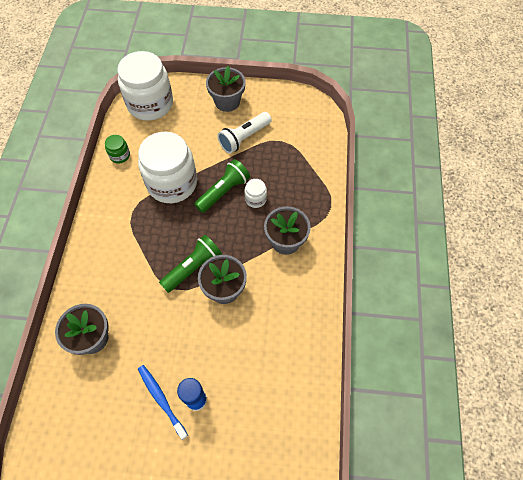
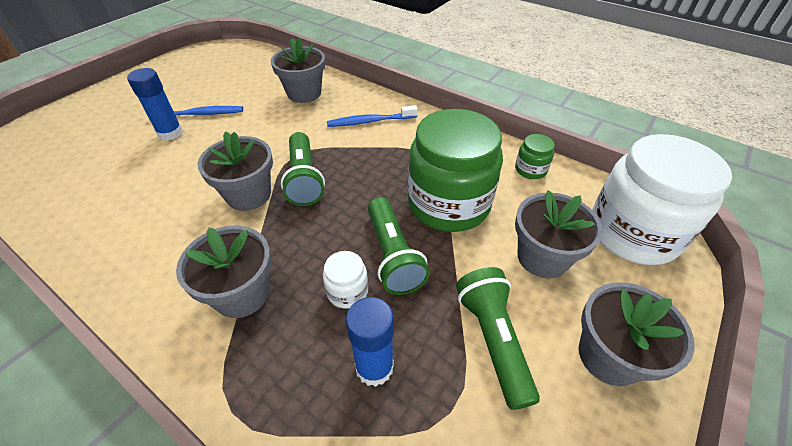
camera: 120 degrees right, 15 degrees down
(110, 265) = (370, 121): none -> blue toothbrush
(172, 183) = (449, 204): white jar -> green jar
(188, 133) = (542, 257): none -> grey flower pot
(244, 138) = (492, 340): white flashlight -> green flashlight
(282, 171) = (374, 367): none -> blue glue stick

